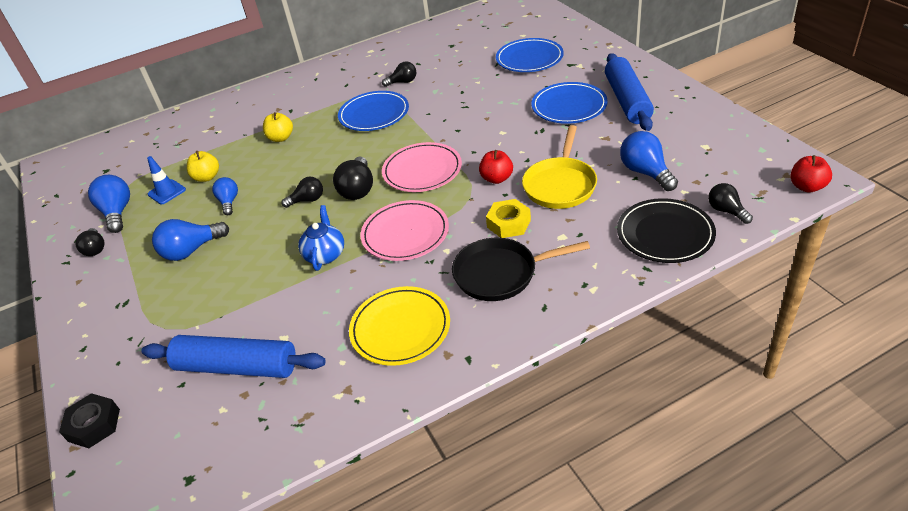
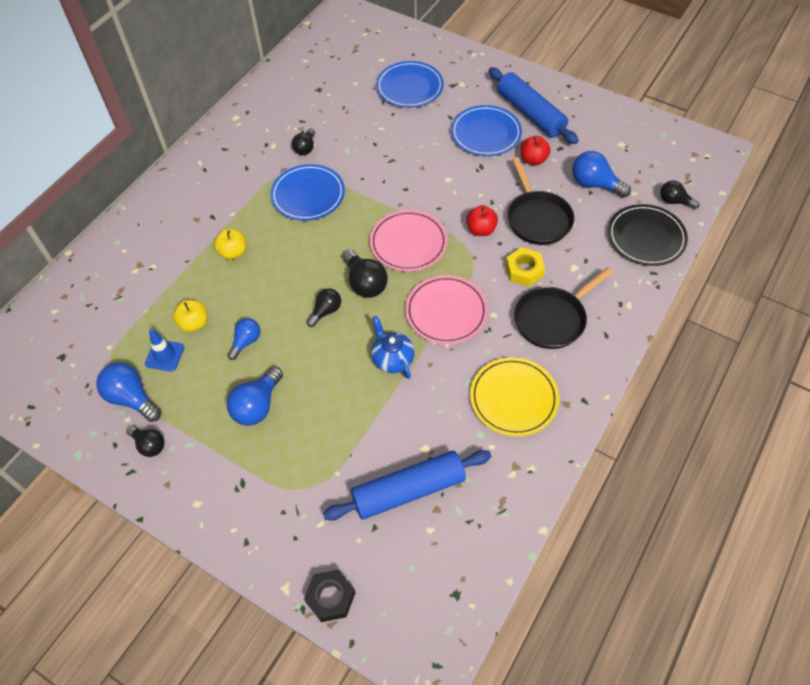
camera: 35 degrees left, 15 degrees up
(229, 202) = (246, 342): blue light bulb -> blue light bulb turned 75 degrees clockwise
(403, 82) = (305, 148): black light bulb -> black light bulb turned 150 degrees clockwise
(560, 185) = (537, 218): yellow pan -> black pan
(807, 187) = (714, 161): red apple -> red apple (533, 160)

